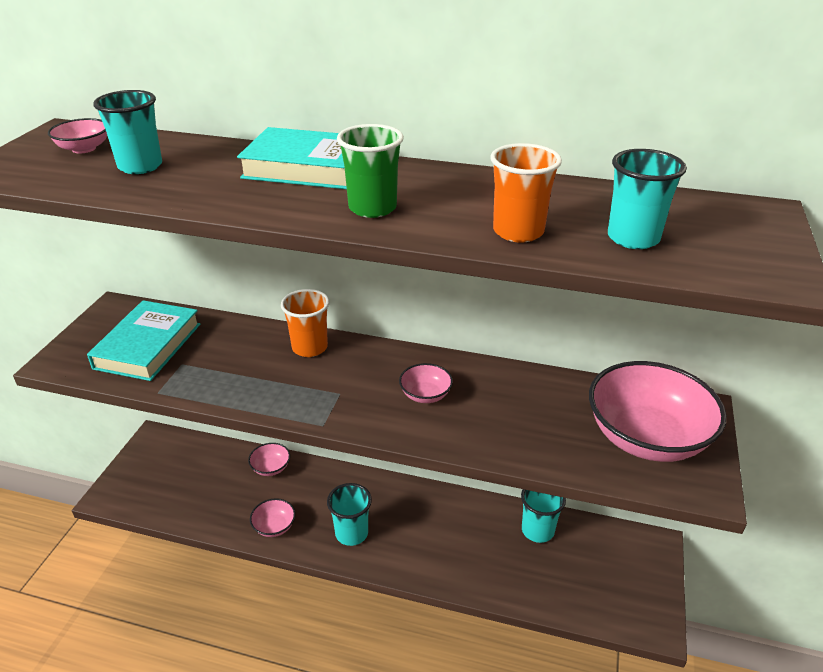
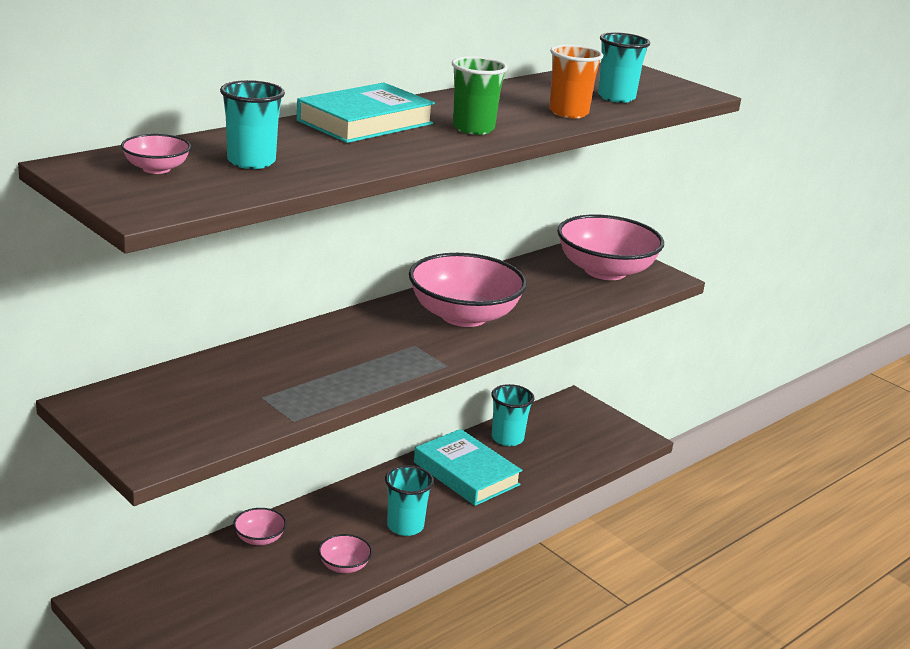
camera: 60 degrees left, 10 degrees down
(148, 346) = (201, 404): turquoise book -> turquoise book (466, 473)
(309, 347) = (329, 335): orange cup -> none
(425, 395) = (464, 316): pink bowl -> pink bowl, size x2.25

